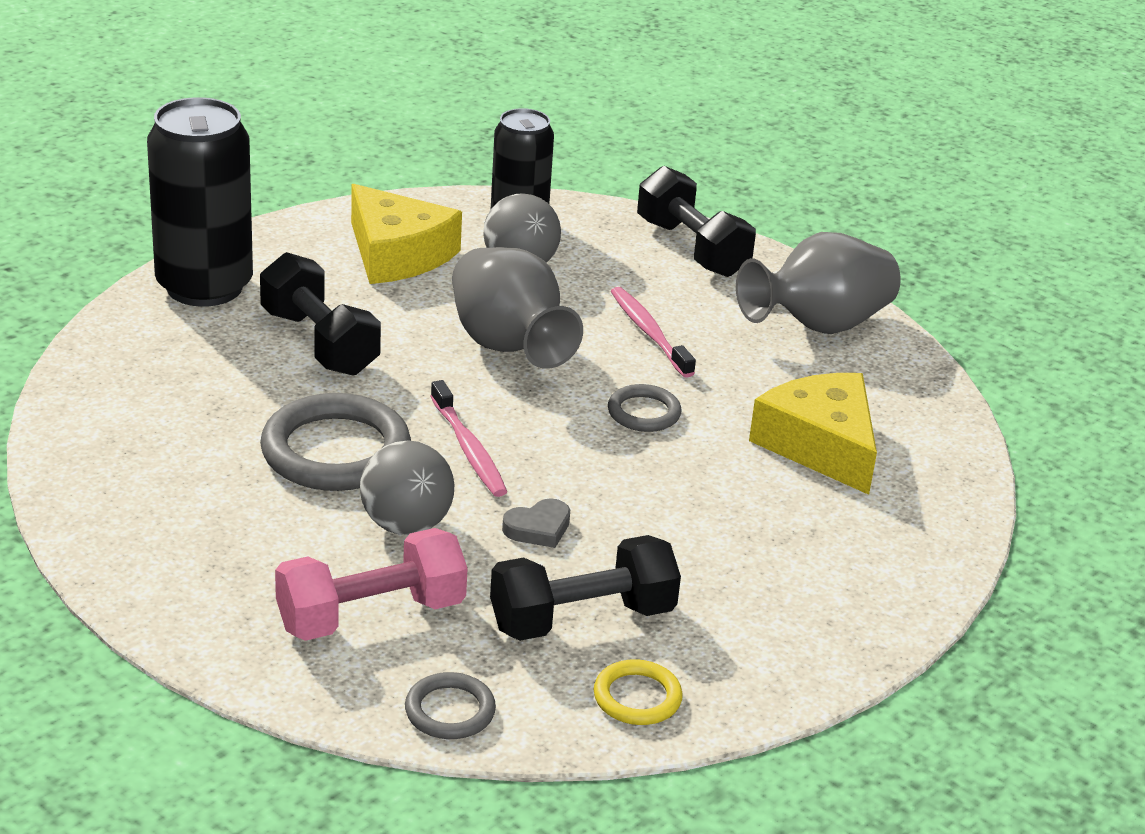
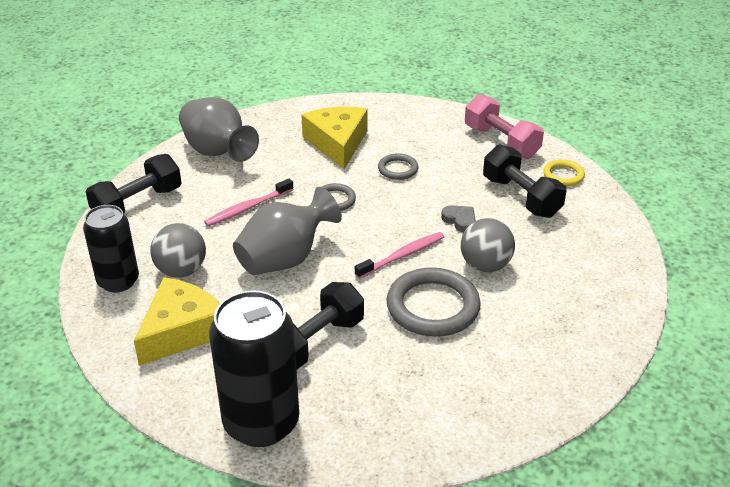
camera: 100 degrees left, 5 degrees up
(371, 615) = (565, 262): pink dumbbell -> pink dumbbell (501, 142)
(450, 711) = (613, 225): grey ring -> grey ring (398, 169)
(820, 445) = (337, 143): yellow cheese -> yellow cheese turned 120 degrees clockwise

